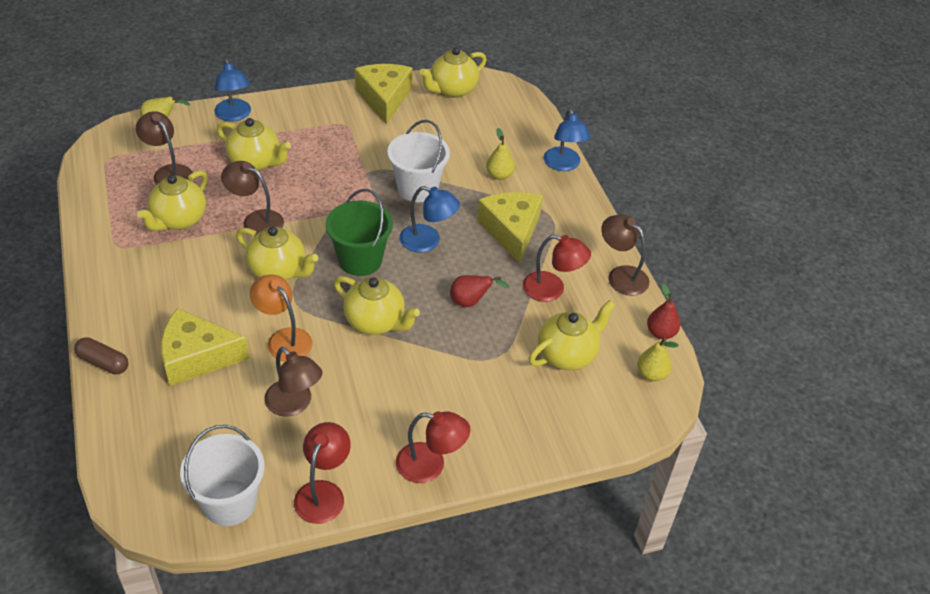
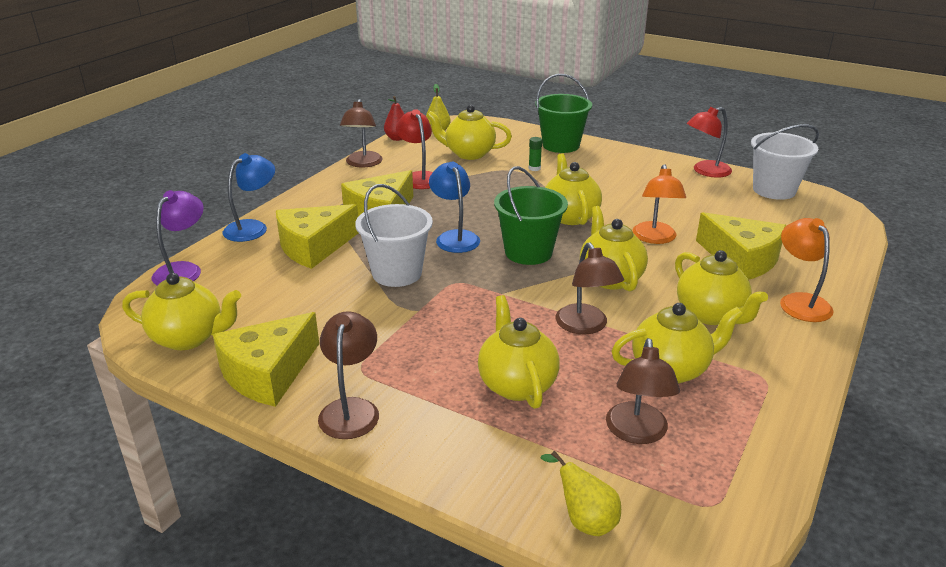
camera: 130 degrees left, 15 degrees down
(103, 362) = (834, 291): brown capsule -> none
(126, 333) = (800, 301): none -> orange lamp
(183, 279) = (711, 315): none -> yellow teapot
(234, 115) = (469, 465): blue lamp -> none
(294, 404) = (685, 207): brown lamp -> brown lamp (351, 409)
(430, 465) = (624, 155): red lamp -> none
(470, 302) = (484, 196): red pear -> none
(483, 373) = (534, 168): none -> green glue stick
(499, 175) = (314, 247): yellow pear -> yellow cheese
(510, 437) = (561, 145): none -> green bucket
(535, 116) = (183, 270): none -> purple lamp

